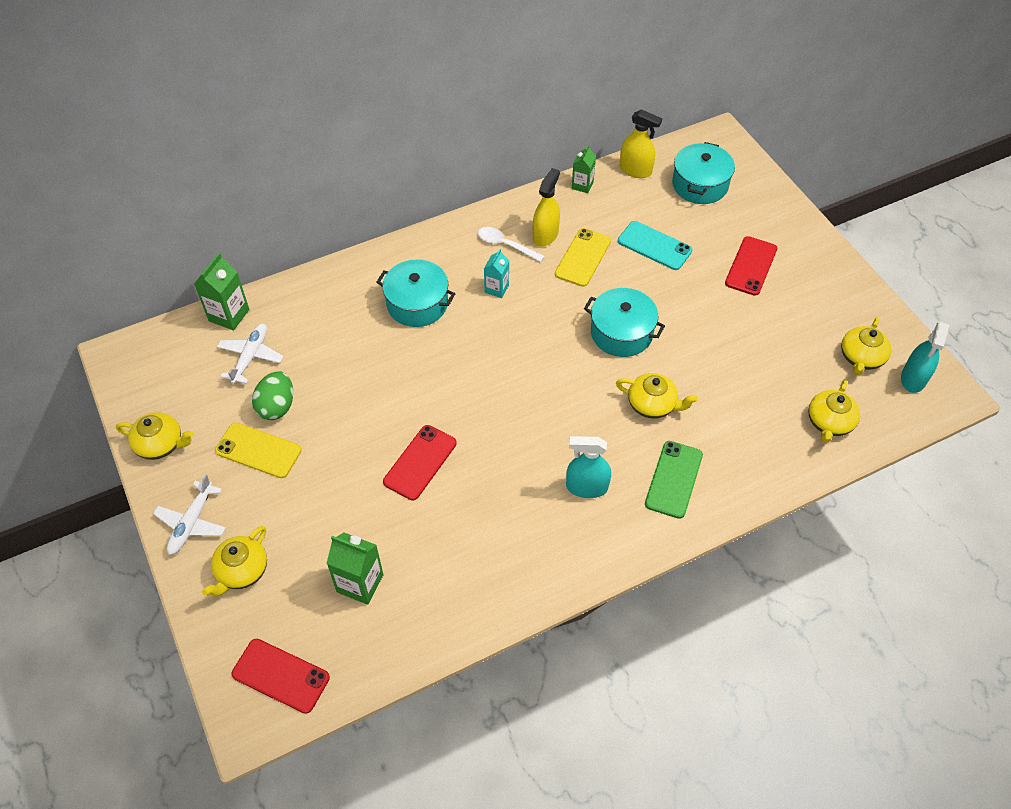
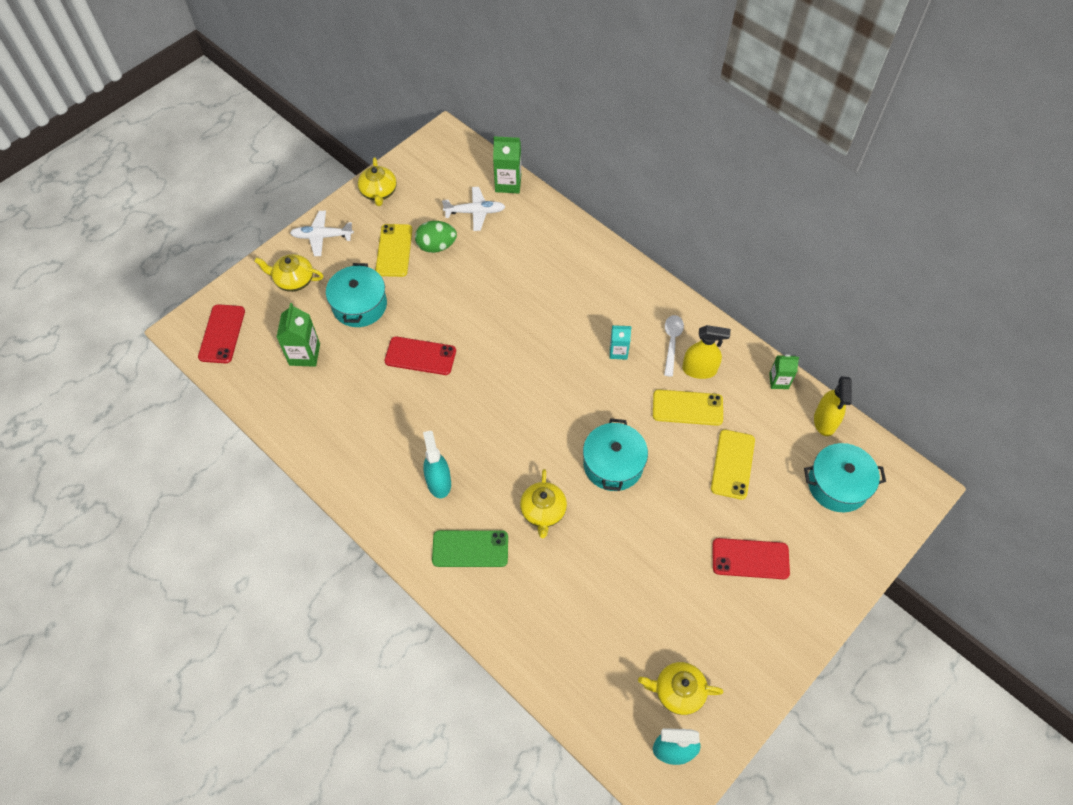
camera: 70 degrees right, 5 degrees up
(417, 304) = (575, 300): turquoise pot -> turquoise pot (359, 305)
(654, 246) = (732, 464): turquoise phone -> yellow phone
(829, 422) = (584, 673): yellow teapot -> none

